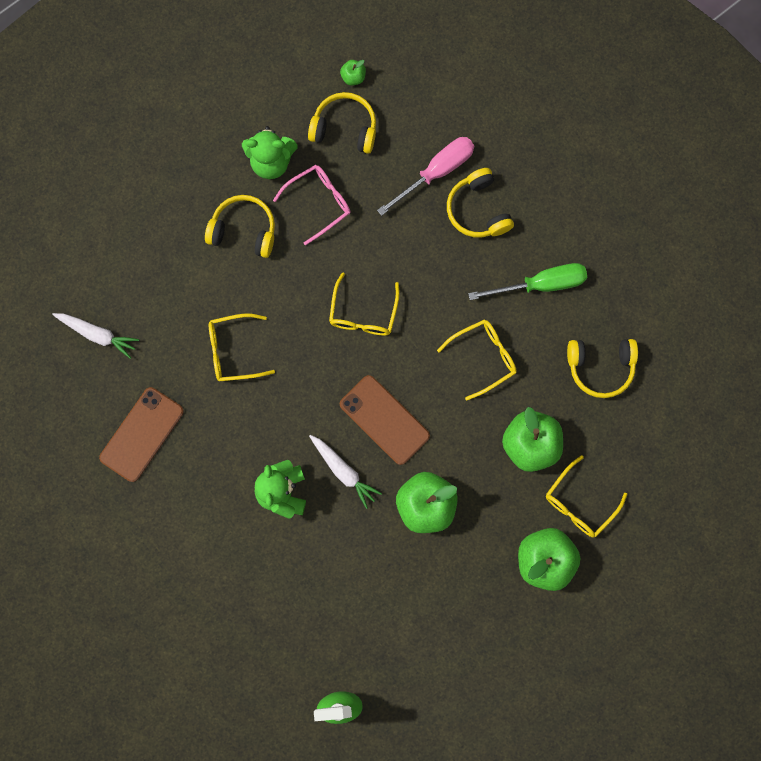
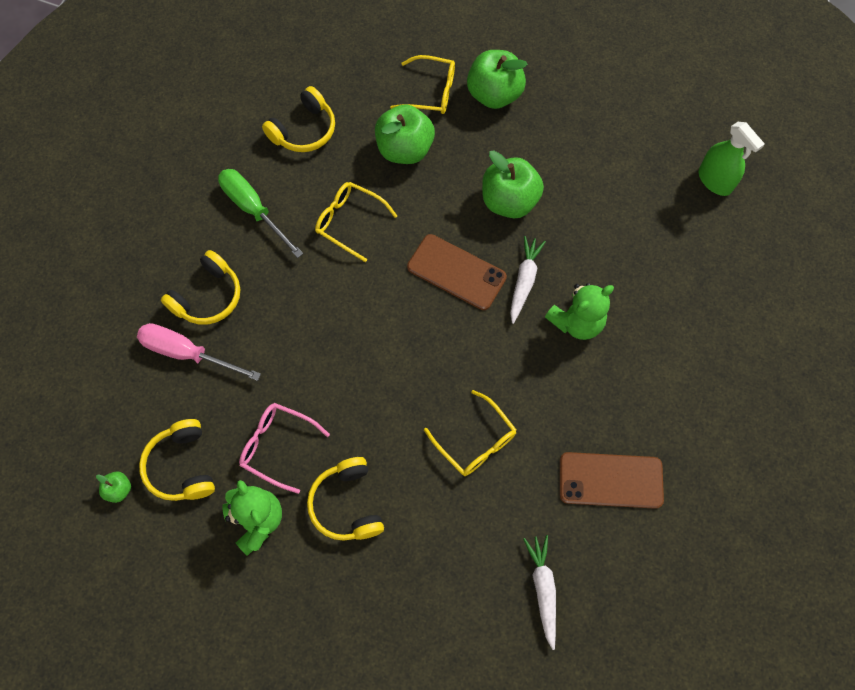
camera: 120 degrees left, 10 degrees down
(363, 313) = (367, 343): yellow glasses -> none
(384, 420) = (456, 272): brown phone -> brown phone turned 75 degrees counterclockwise
(600, 367) = (304, 130): yellow headphones -> yellow headphones turned 75 degrees clockwise

